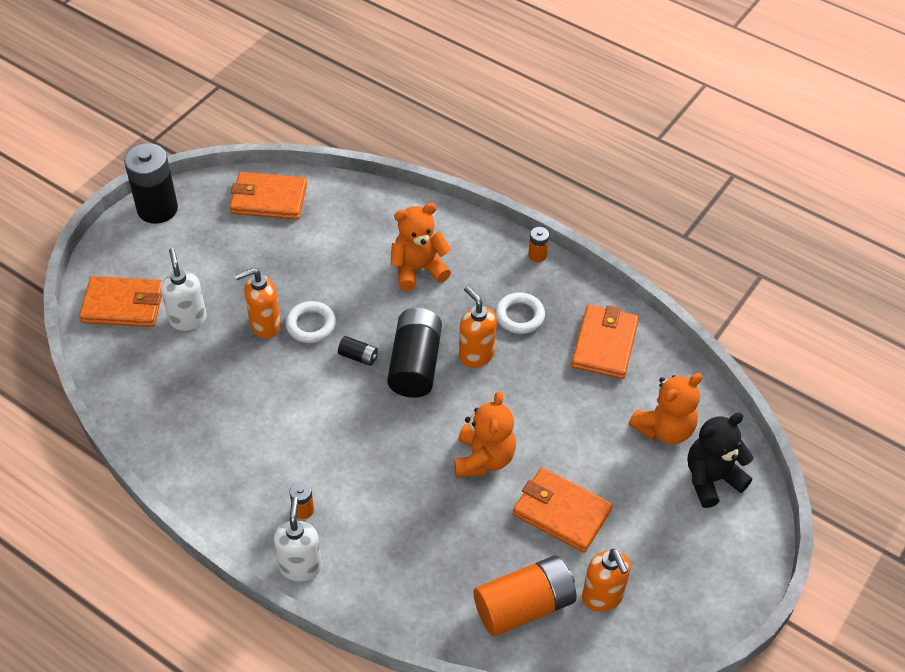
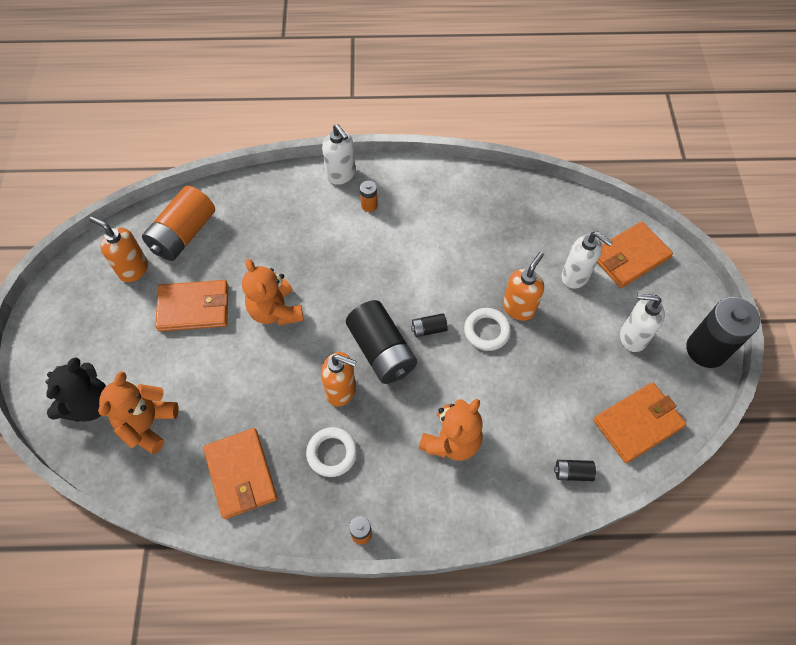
camera: 145 degrees right, 10 degrees up
(201, 249) = (632, 337): none -> white soap dispenser
(350, 201) = (572, 473): none -> black battery

